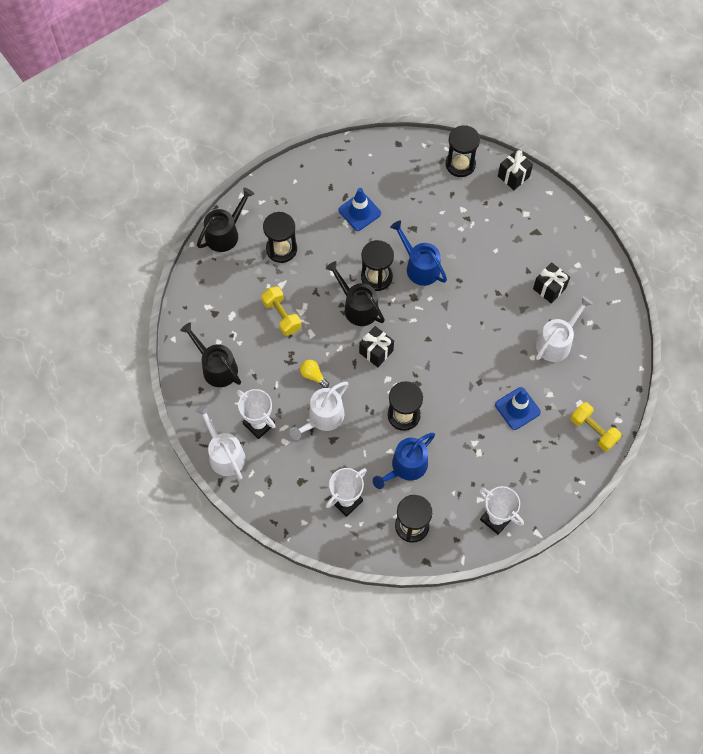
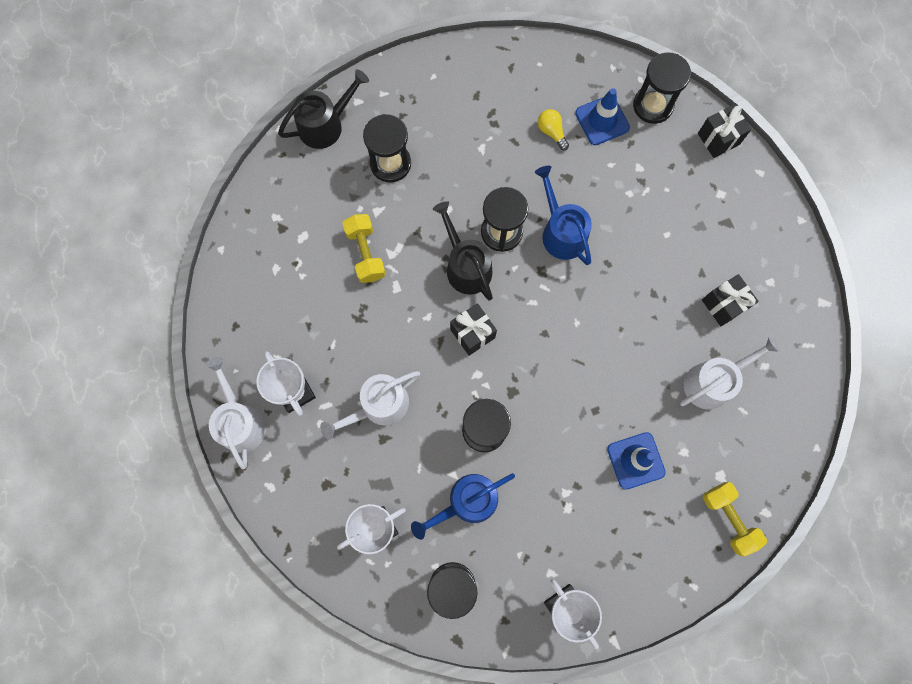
camera: 15 degrees right, 10 degrees up
(216, 367) = (264, 302): black watering can -> none
(313, 375) = (383, 345): yellow light bulb -> yellow light bulb (551, 132)
(359, 212) = (504, 138): blue traffic cone -> blue traffic cone (602, 120)

